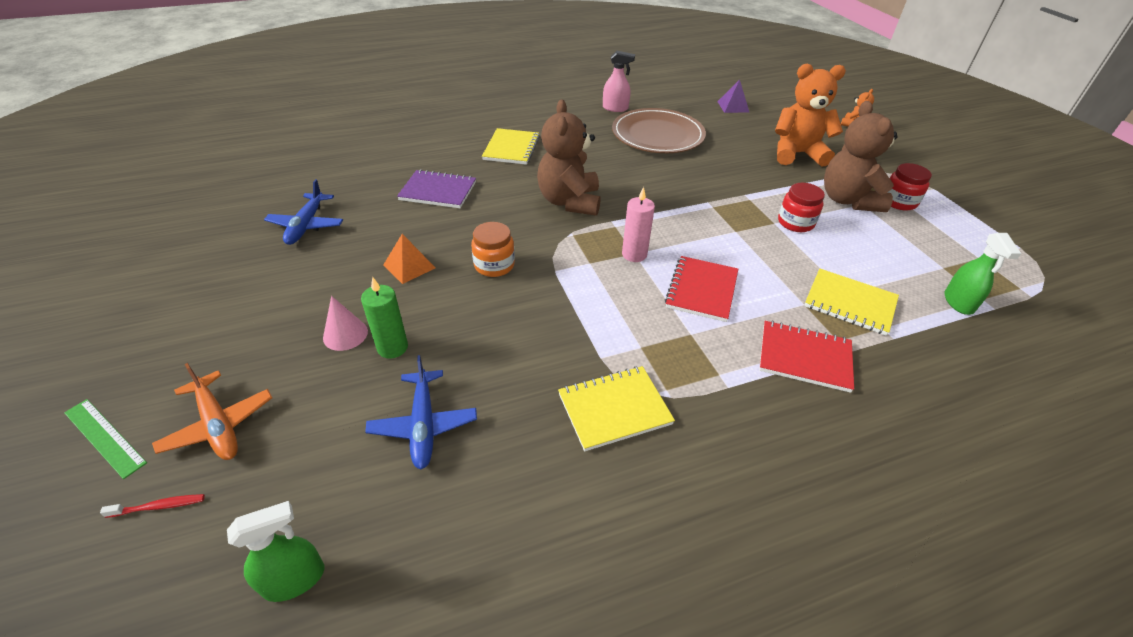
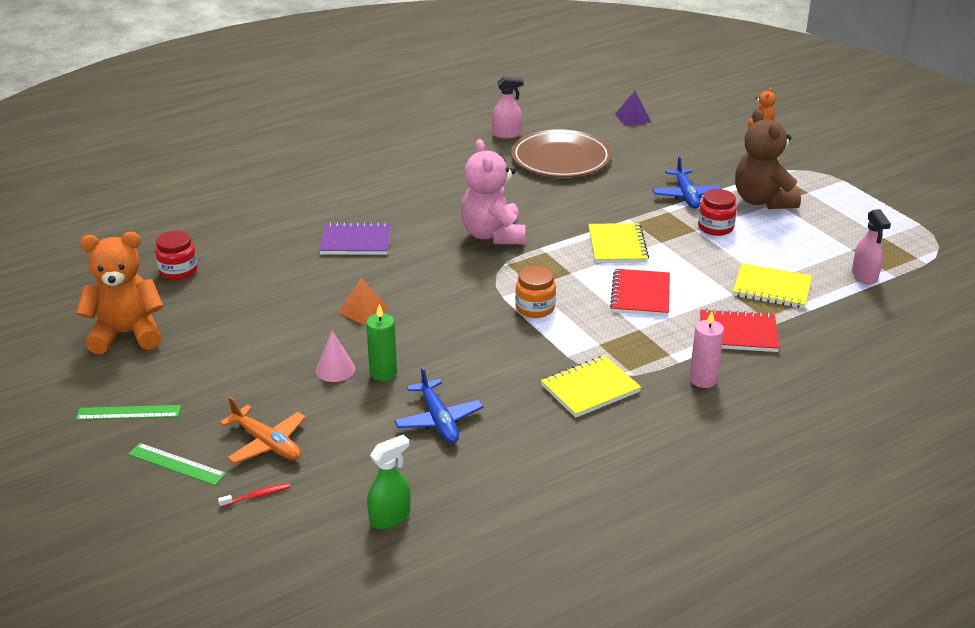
camera: 10 degrees left, 10 degrees down
(106, 355) = (128, 413): none -> green ruler
(307, 225) = (241, 288): blue plane -> blue plane (686, 195)
(494, 265) = (443, 299): orange jar -> orange jar (535, 308)
(511, 148) = (412, 190): yellow notebook -> yellow notebook (617, 245)
(569, 202) = (493, 235): brown teddy bear -> pink teddy bear
(634, 254) = (571, 274): pink candle -> pink candle (703, 380)
(797, 154) = (708, 161): orange teddy bear -> orange teddy bear (127, 334)
(899, 202) = (810, 196): red jar -> red jar (178, 271)
(958, 302) = (864, 276): green spray bottle -> pink spray bottle

